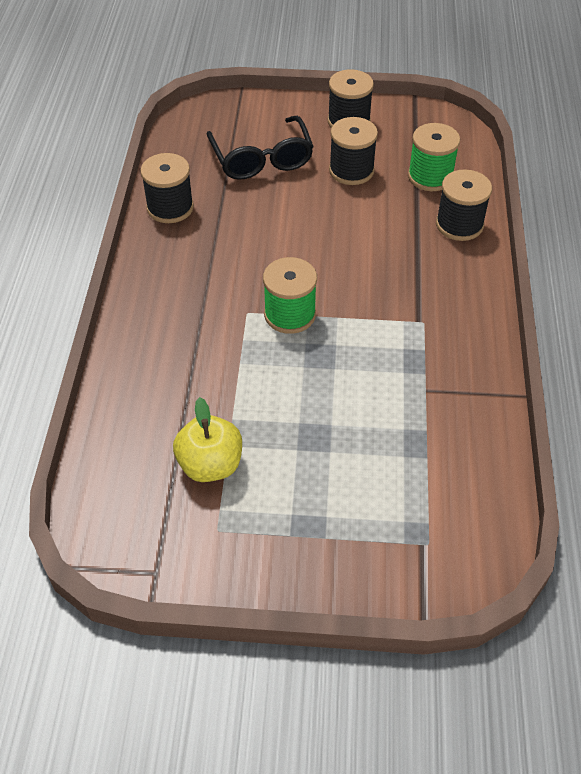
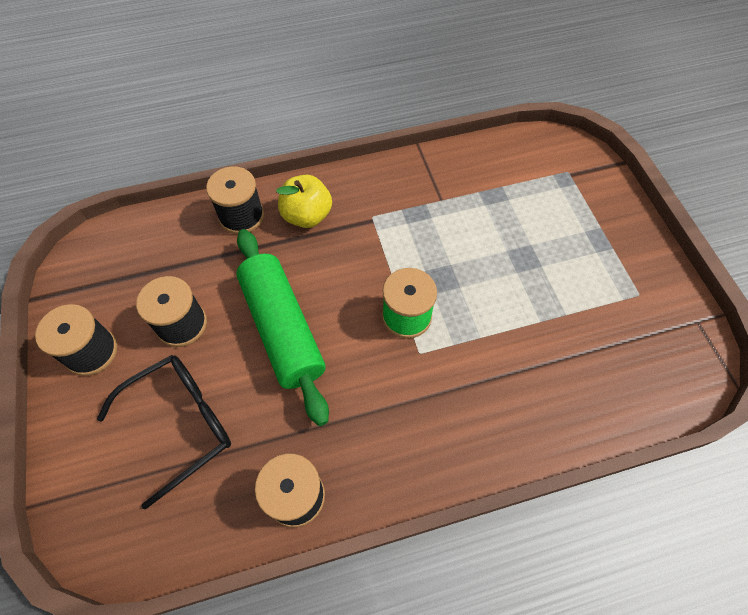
camera: 110 degrees left, 10 degrees up
(210, 465) = (591, 320): yellow apple -> yellow apple (307, 215)
(317, 228) = (283, 329): none -> green rolling pin
(430, 177) = (176, 253): green spool -> none

